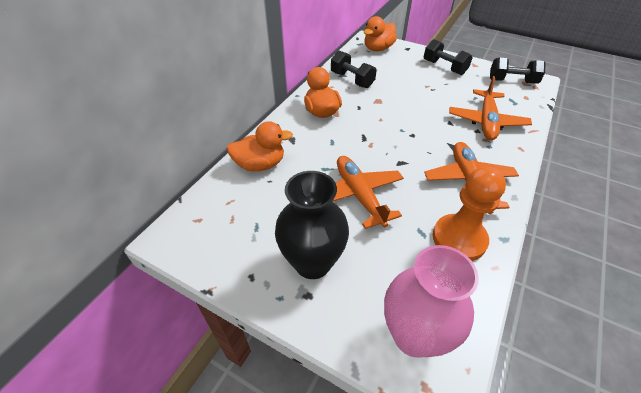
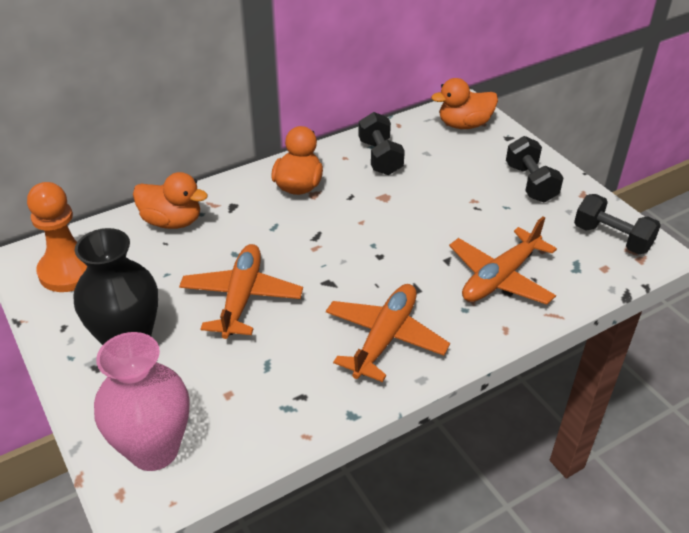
camera: 30 degrees right, 5 degrees down
(459, 239) = (300, 390): orange pawn -> orange pawn (69, 271)

